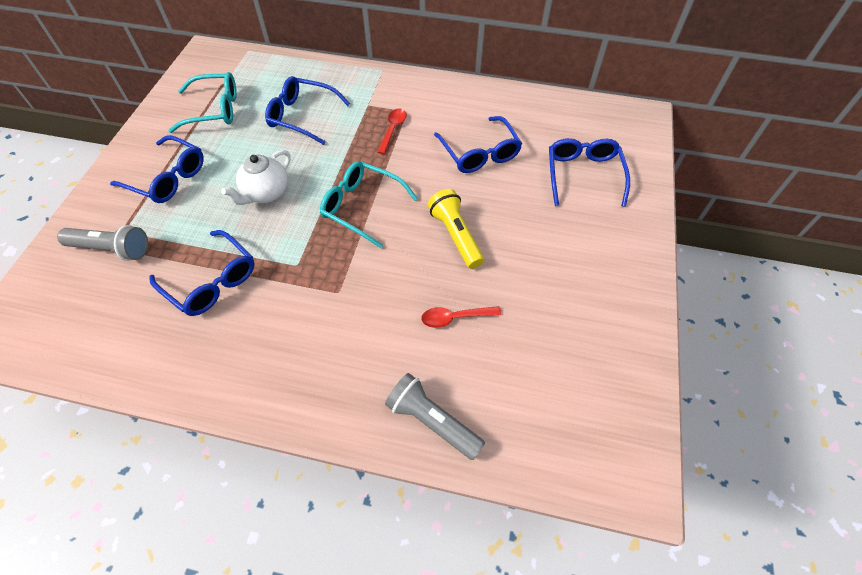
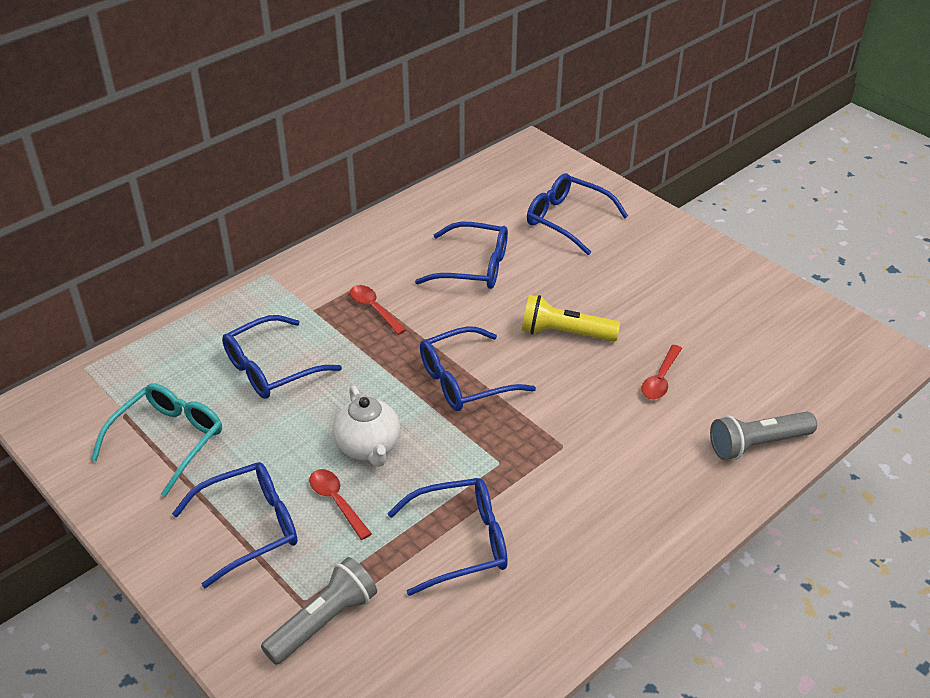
camera: 55 degrees left, 15 degrees down
(210, 203) = (336, 502): none -> red spoon
(362, 207) = (465, 380): turquoise glasses -> blue glasses

